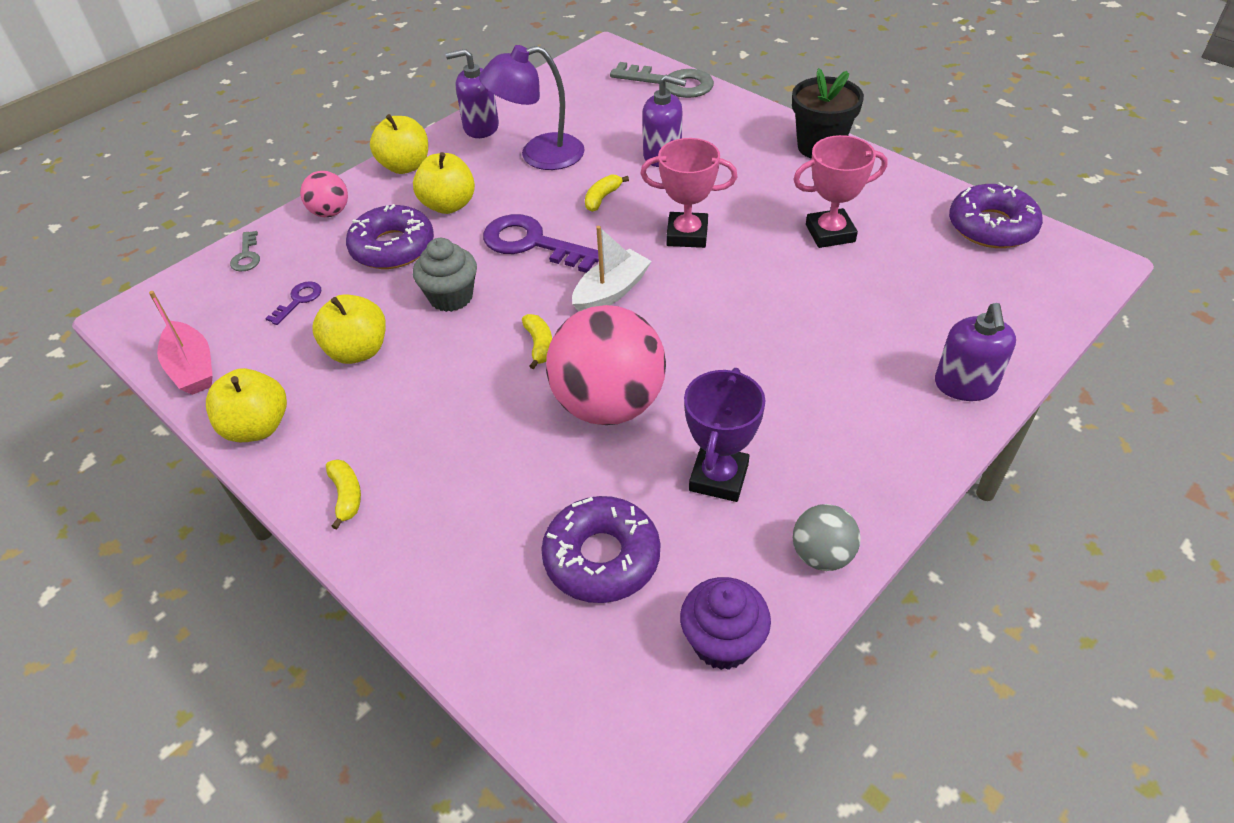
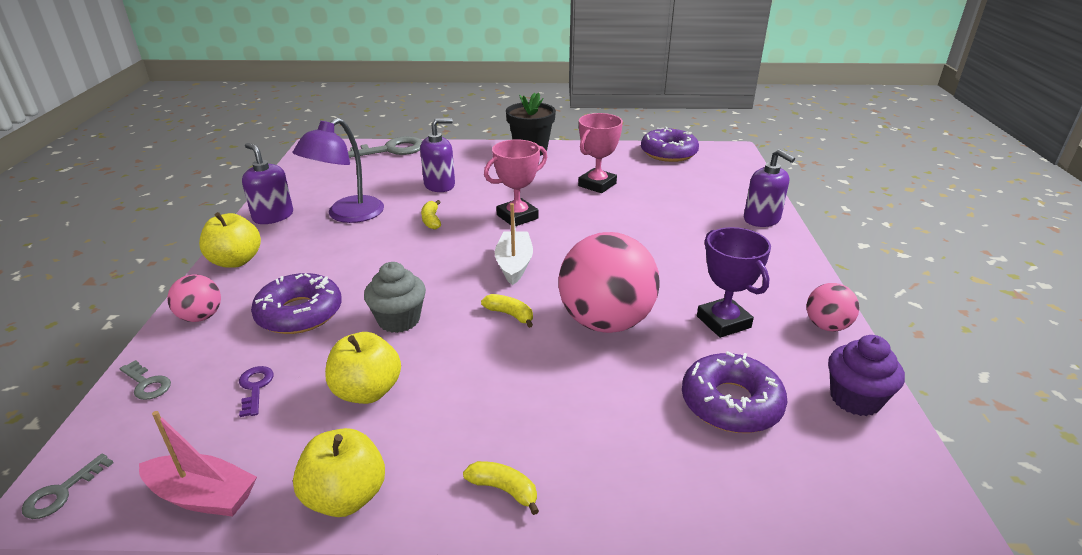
camera: 45 degrees left, 15 degrees down
(137, 314) = (61, 492): none -> grey key
(448, 205) = (313, 269): yellow apple -> none
(481, 127) = (273, 216): purple soap dispenser -> purple soap dispenser turned 90 degrees clockwise
(532, 243) = (417, 263): purple key -> none
(822, 555) = (826, 326): grey ball -> pink ball

